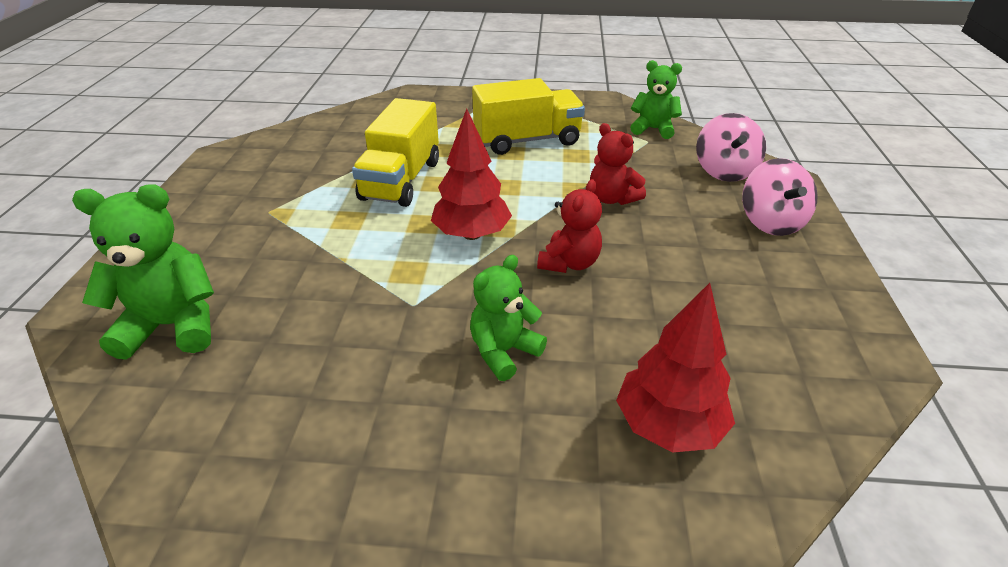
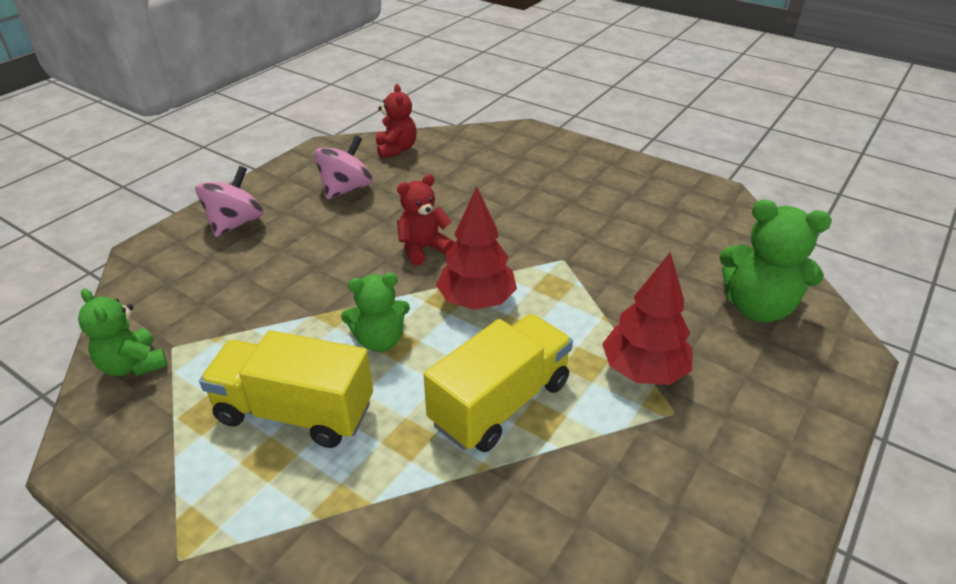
camera: 150 degrees left, 0 degrees up
(504, 351) = (521, 214): green teddy bear -> green teddy bear (379, 340)
(612, 198) = (317, 290): red teddy bear -> red teddy bear (396, 149)
(668, 425) = (466, 161): red tree -> red tree (643, 371)
(724, 171) = (177, 278): pink spinning top -> pink spinning top (346, 189)

